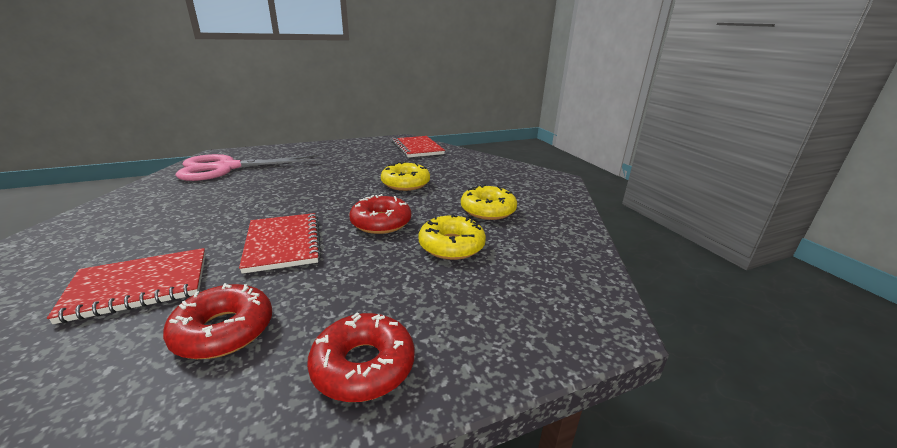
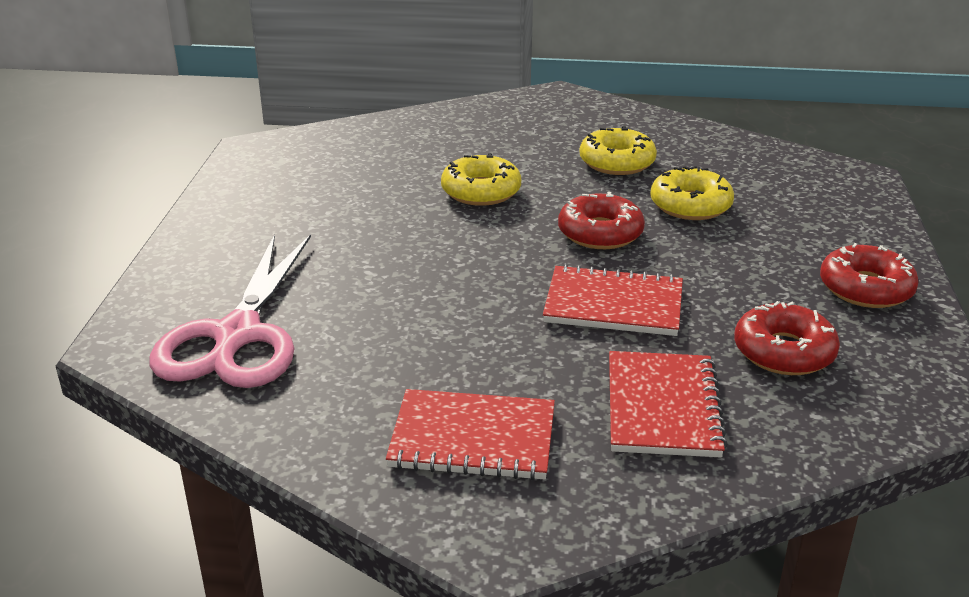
camera: 60 degrees left, 5 degrees up
(417, 148) = (326, 148): red notebook -> red notebook (473, 438)

